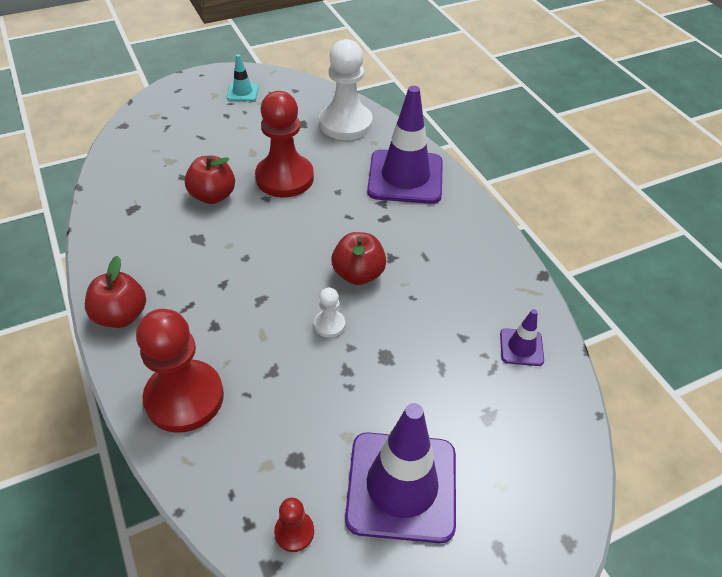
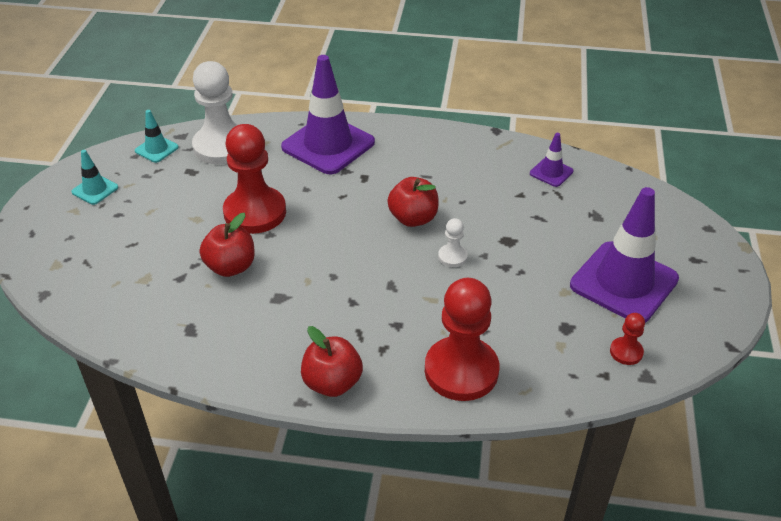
camera: 55 degrees left, 5 degrees down
(311, 96) = (156, 149): none -> turquoise traffic cone

